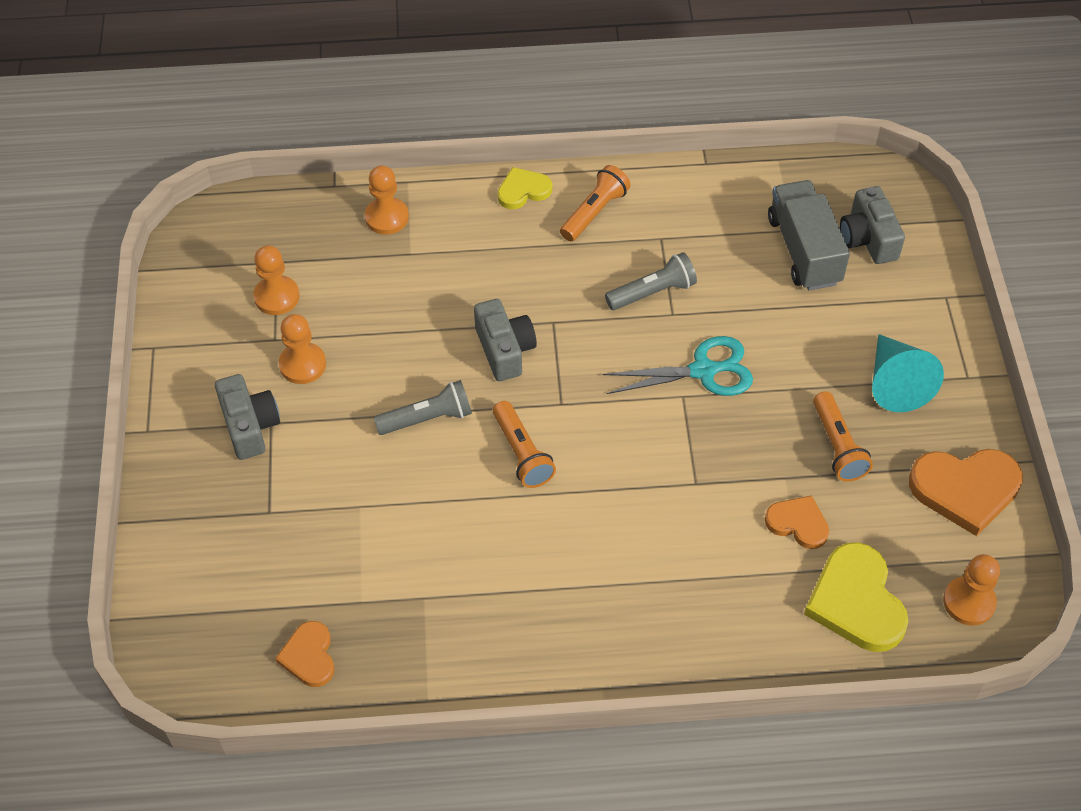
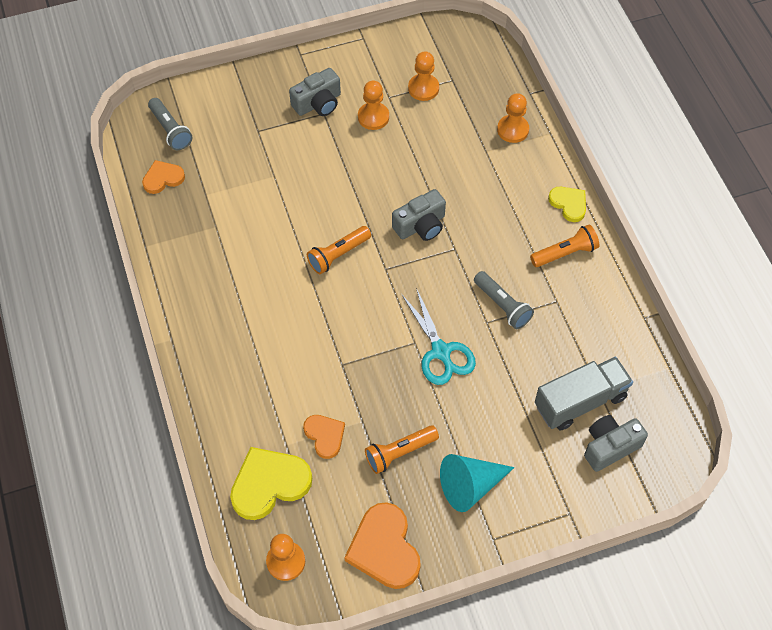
camera: 75 degrees right, 5 degrees up
(427, 419) = (350, 195): grey flashlight -> grey flashlight (170, 130)
(595, 212) = (565, 253): orange flashlight -> orange flashlight turned 45 degrees counterclockwise
(798, 523) = (325, 436): orange heart -> orange heart turned 45 degrees counterclockwise

